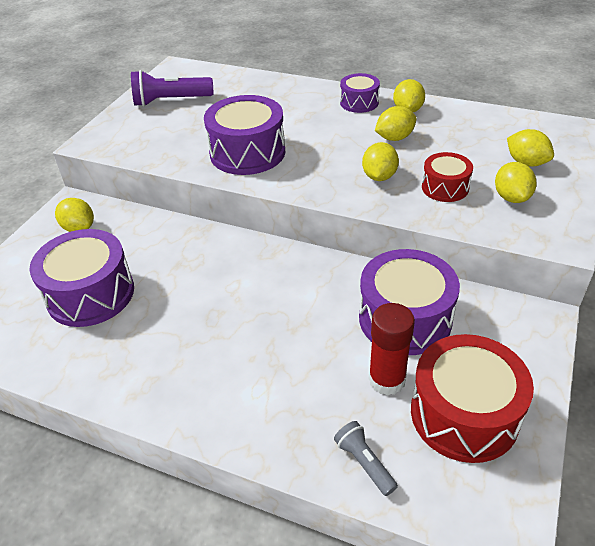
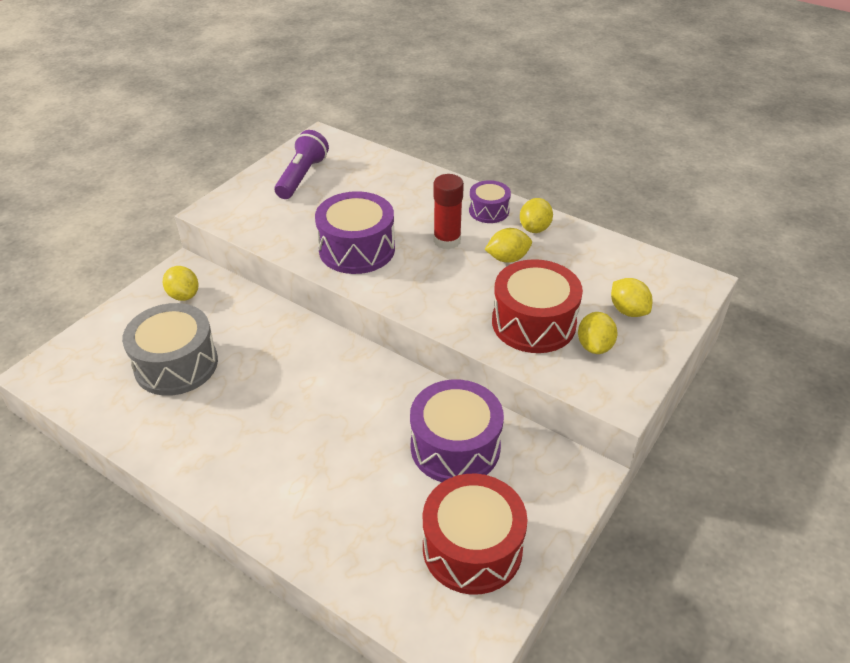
camera: 10 degrees right, 0 degrees up
(90, 294) = (176, 364): purple drum -> grey drum
(170, 101) = (302, 176): purple flashlight -> purple flashlight turned 105 degrees clockwise
(364, 463) = (365, 571): grey flashlight -> none
(379, 176) = (474, 299): yellow lemon -> none
(387, 380) = (415, 502): red glue stick -> red glue stick (447, 241)
(445, 187) = (533, 323): red drum -> red drum, size x1.78

